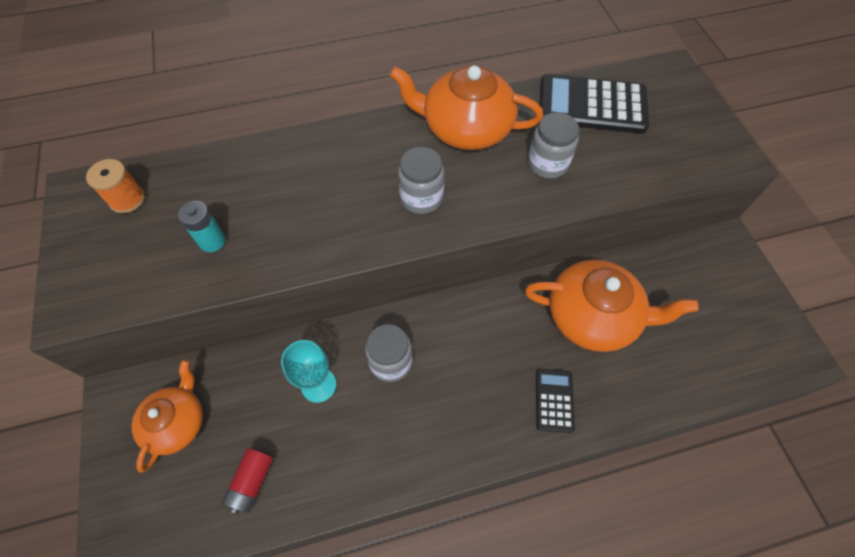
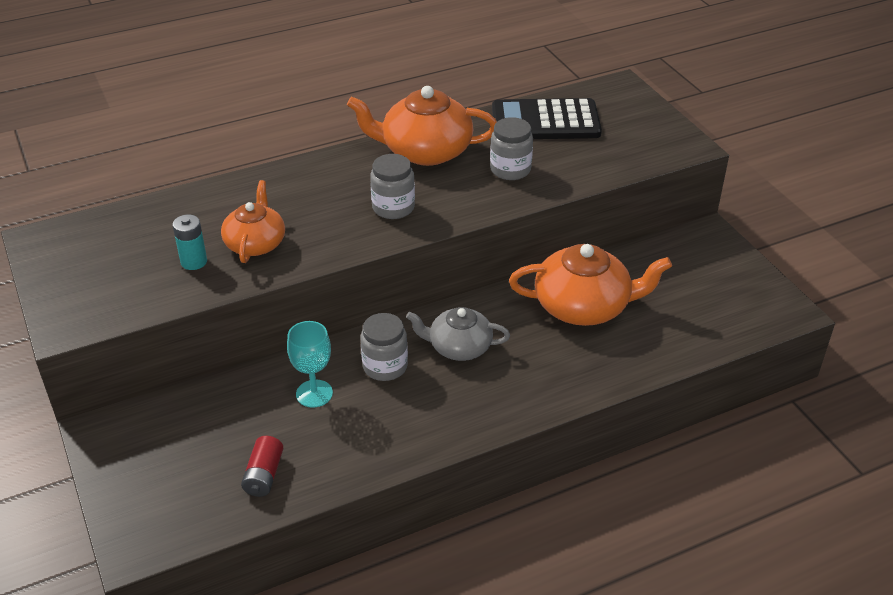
camera: 10 degrees left, 20 degrees down
(127, 199) = (95, 240): orange spool -> none
(177, 422) = (171, 441): orange teapot -> orange teapot (255, 243)
(465, 349) = (459, 347): none -> grey teapot
(554, 400) = (556, 374): black calculator -> none

